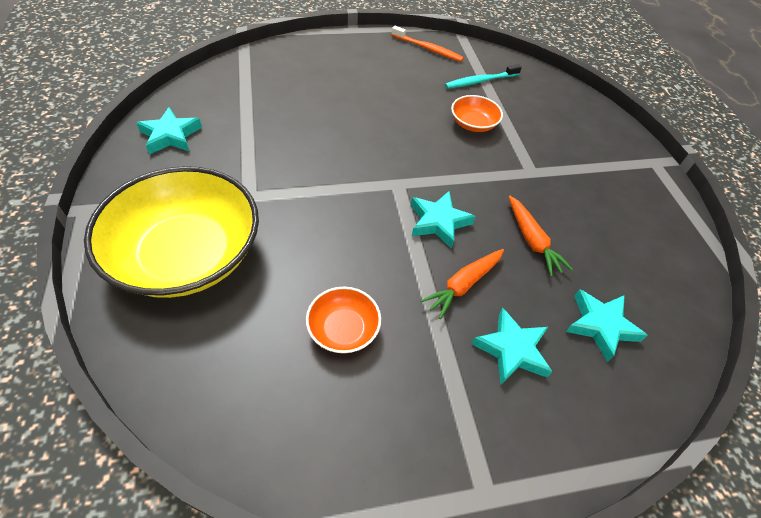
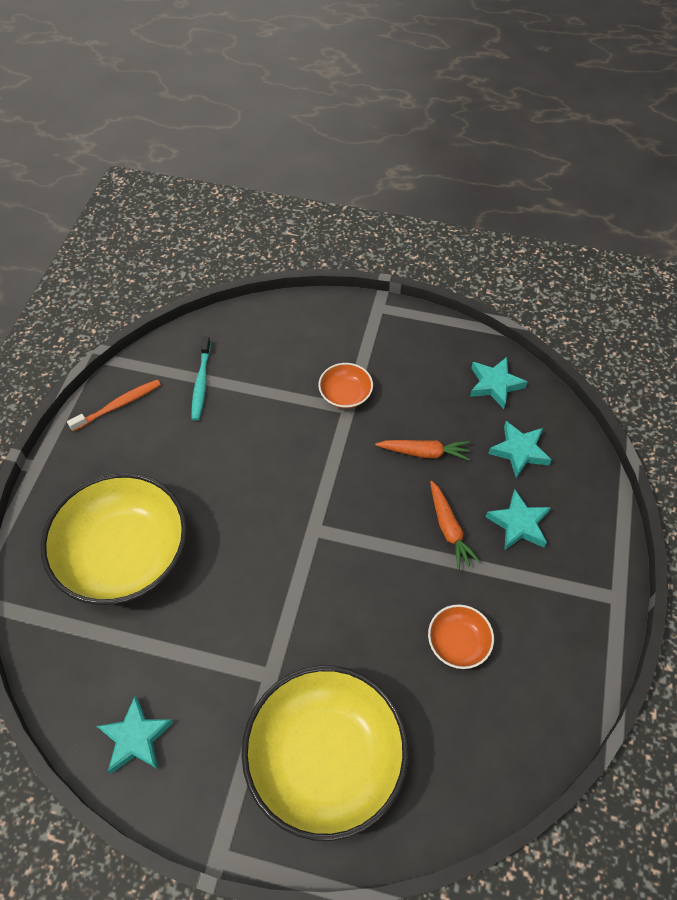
camera: 60 degrees left, 5 degrees up
(313, 86) = (124, 553): none -> yellow bowl
(438, 222) = (375, 516): turquoise star -> turquoise star (495, 384)
(473, 124) = (262, 423): orange bowl -> orange bowl (345, 394)

